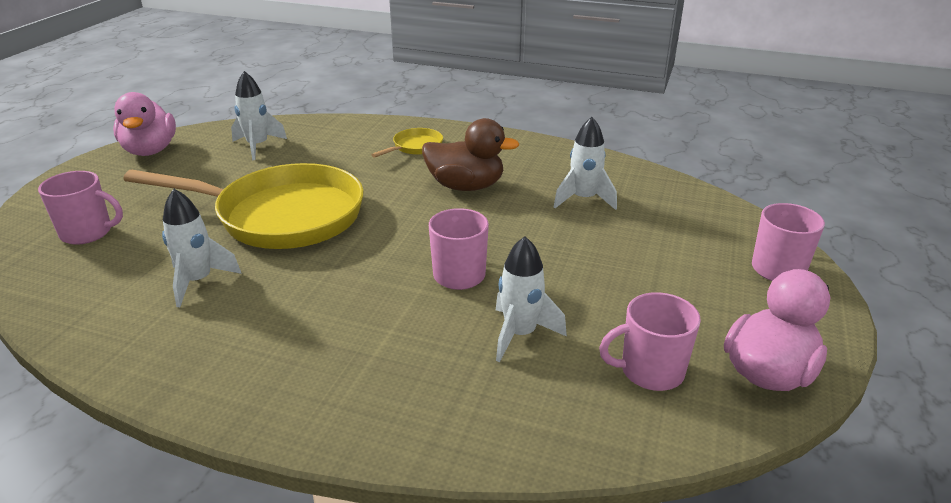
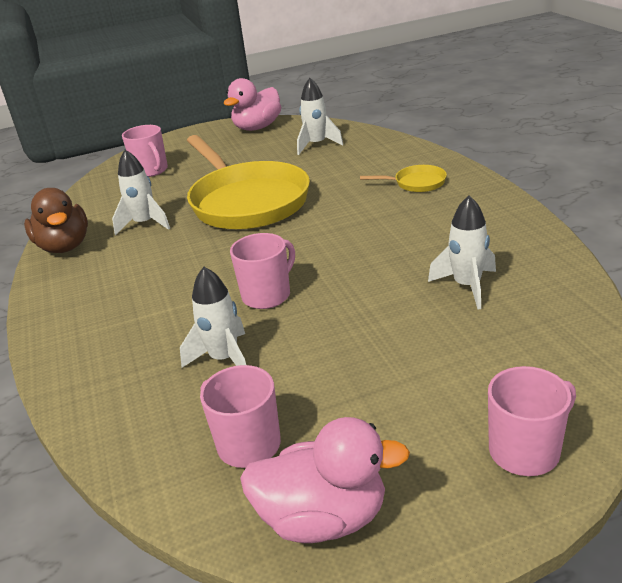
camera: 55 degrees right, 0 degrees up
(466, 186) = (394, 231): brown duck -> brown duck (64, 246)

